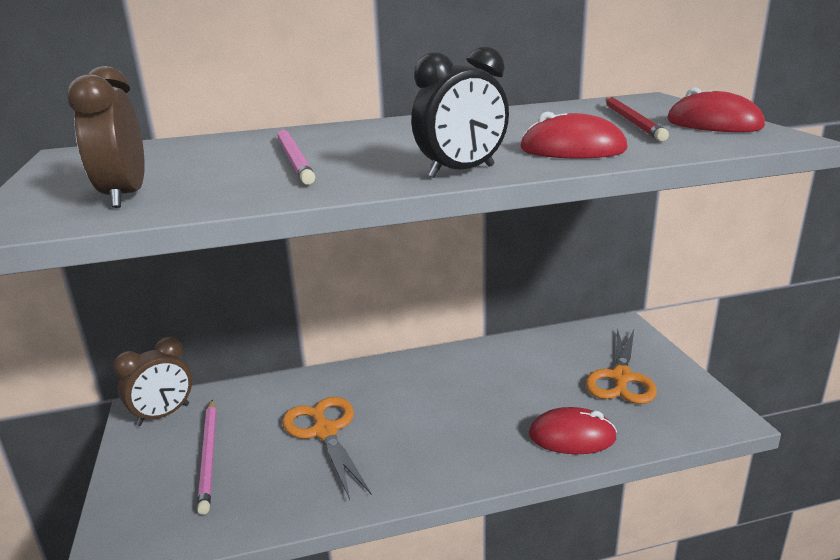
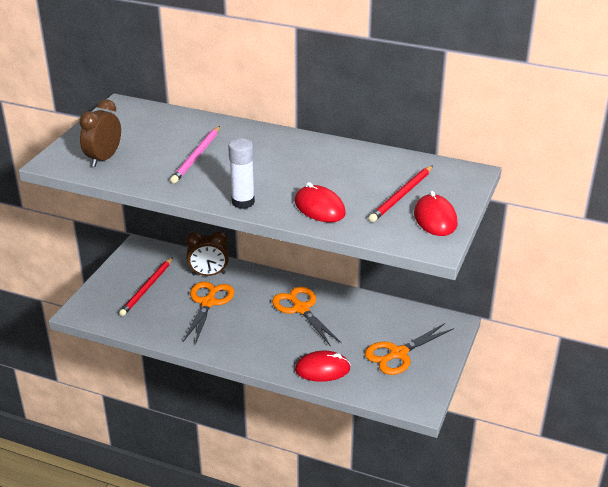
camera: 35 degrees right, 10 degrees up
(163, 415) = (145, 255): brown clock -> brown clock (209, 274)
(209, 456) = (147, 288): pink pencil -> red pencil
(453, 383) = (301, 309): none -> orange scissors
(461, 172) = (243, 202): black clock -> white glue stick
(572, 436) = (322, 369): red mouse -> red mouse turned 45 degrees counterclockwise

